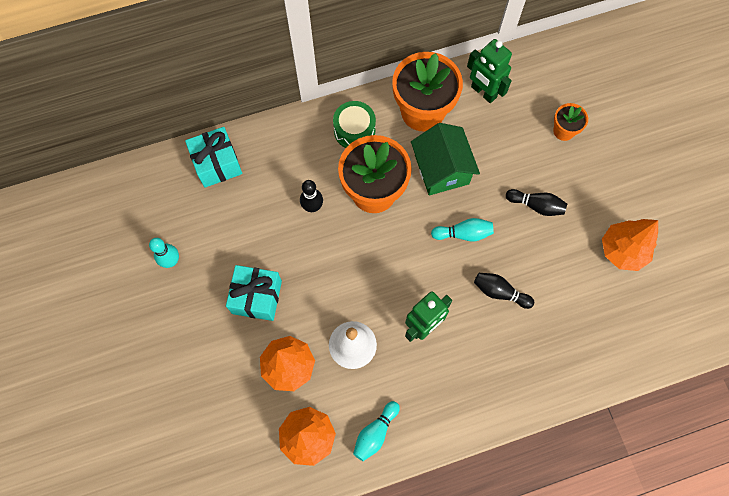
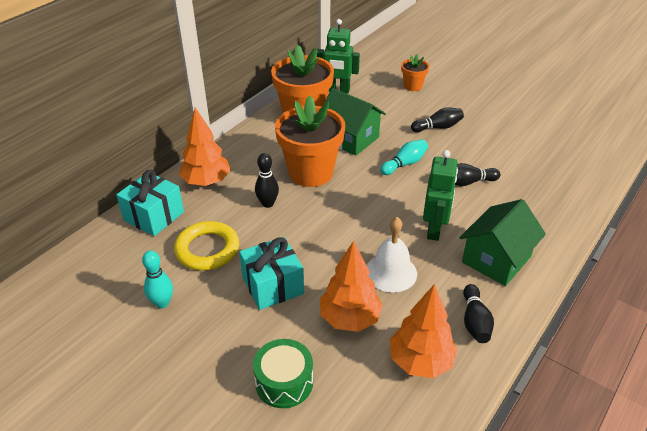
camera: 35 degrees left, 30 degrees down
(234, 228) = (207, 249): none -> yellow ring
(354, 131) = (260, 147): green drum -> green drum (284, 382)
(375, 433) = (475, 322): turquoise bowling pin -> black bowling pin
(446, 389) = (496, 259): none -> green house
(622, 251) = (520, 123): orange tree -> orange tree (207, 182)

